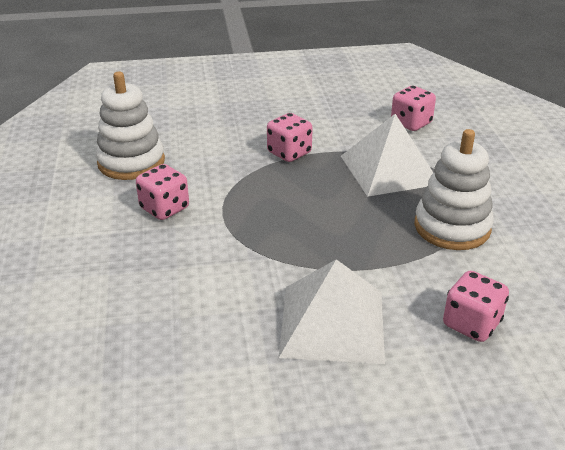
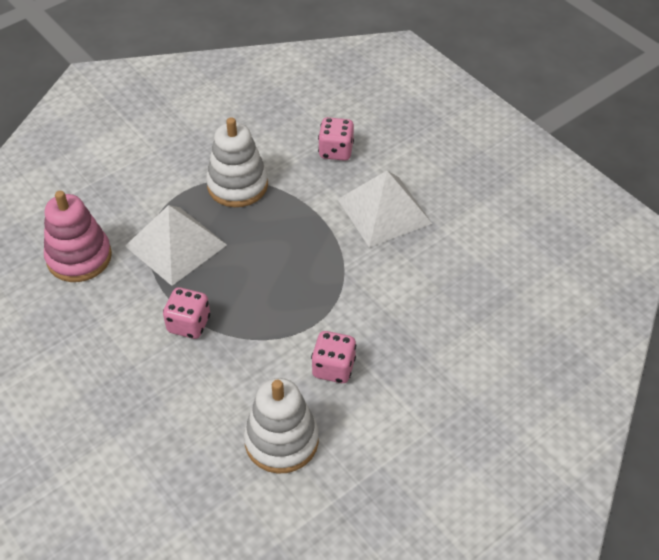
camera: 120 degrees left, 15 degrees up
(411, 123) = (79, 257): pink dice -> pink stacking toy

